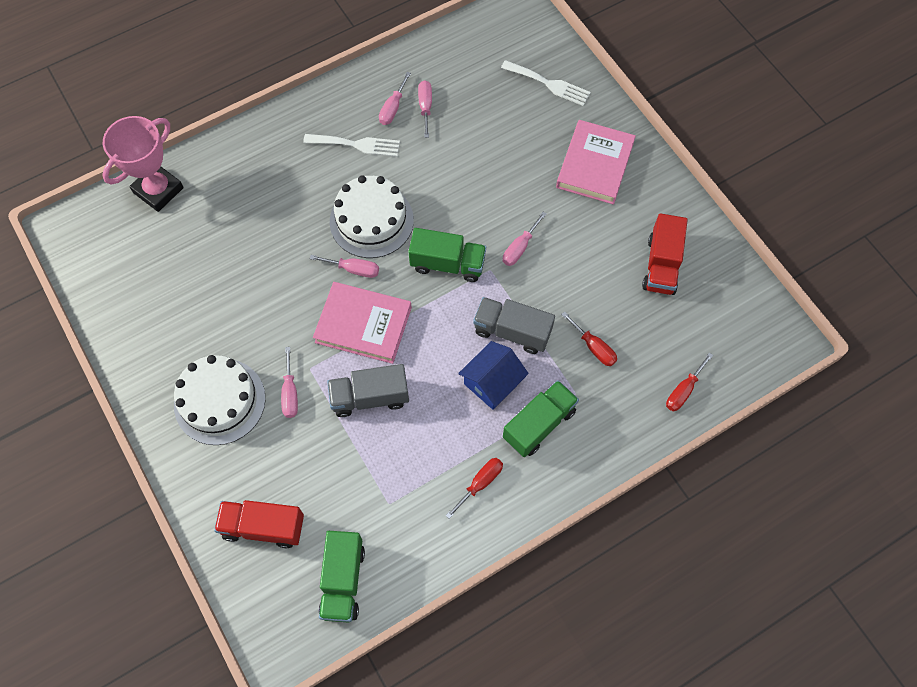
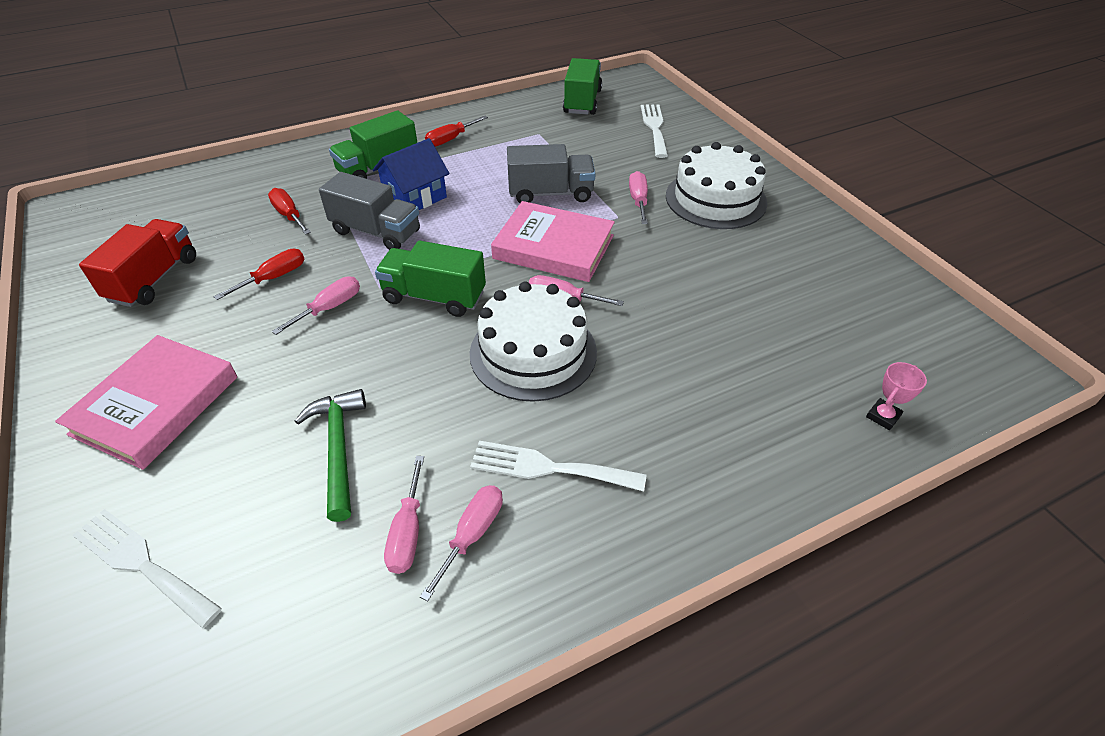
camera: 175 degrees left, 20 degrees down
(158, 190) = (883, 416): pink trophy -> pink trophy, size x0.41
(263, 527) = (654, 128): red truck -> white fork
(476, 146) = (338, 449): none -> green hammer
(683, 391) = (216, 181): red screwdriver -> red screwdriver (274, 278)

